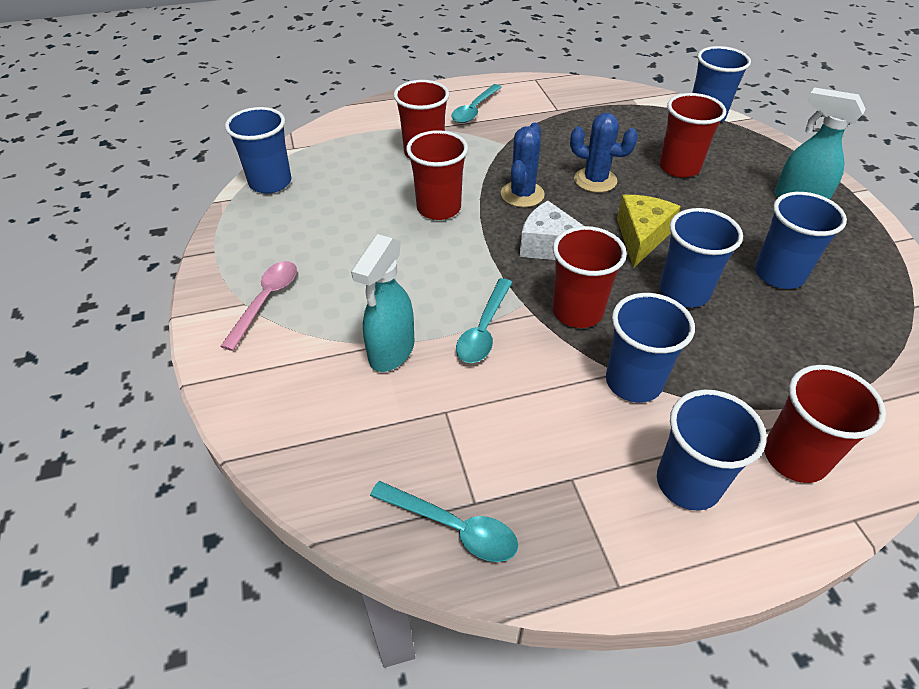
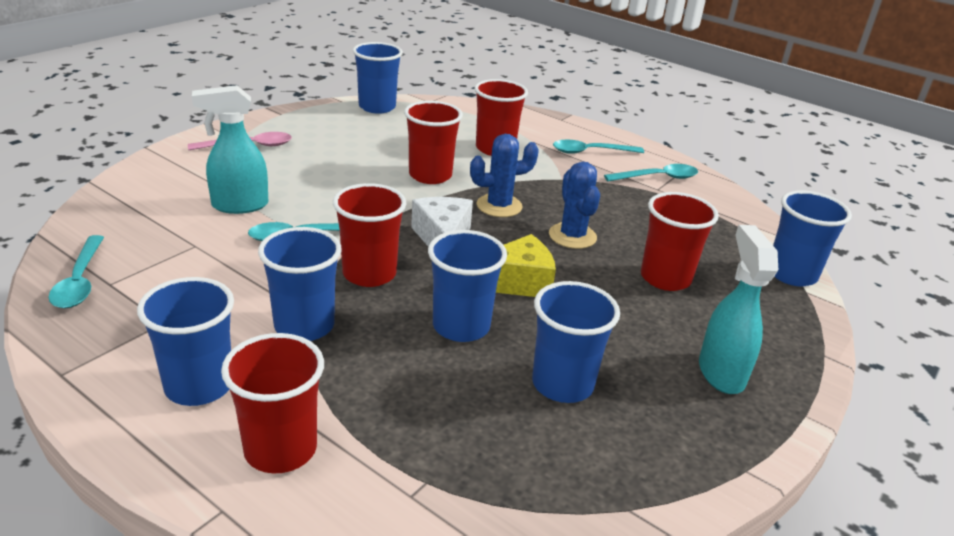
camera: 50 degrees right, 15 degrees down
(541, 101) = (657, 178): none -> turquoise spoon

